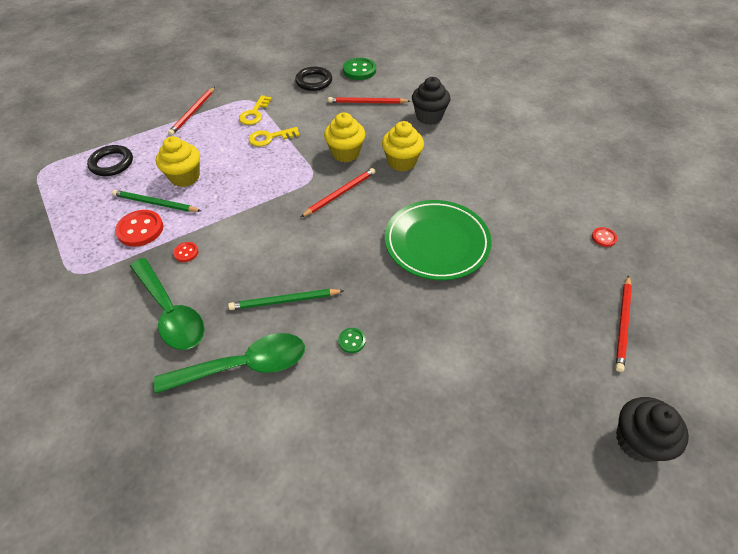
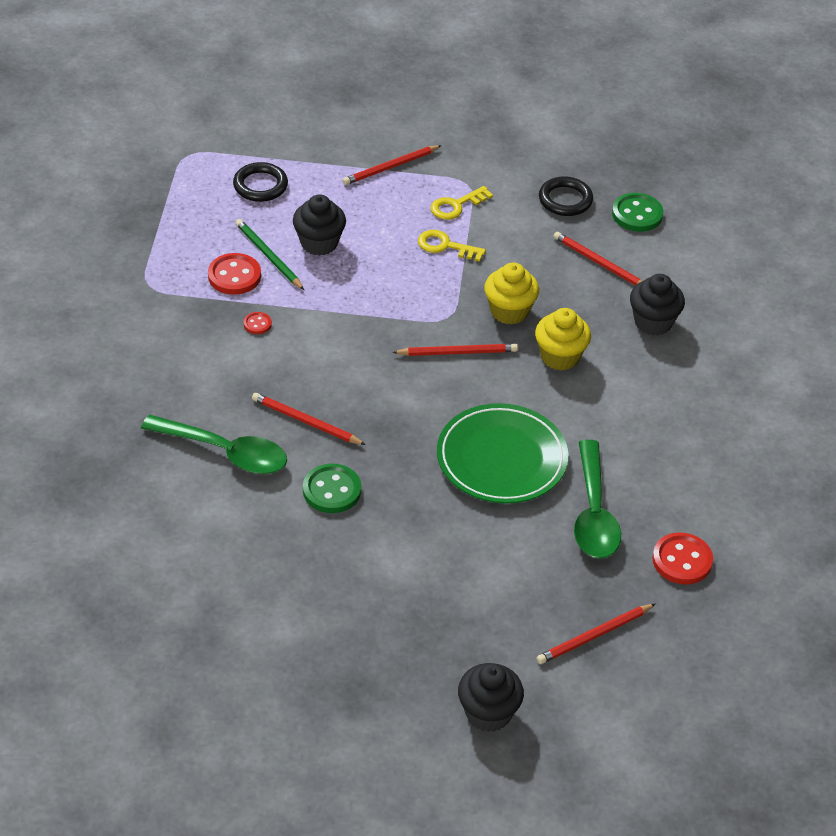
camera: 35 degrees right, 5 degrees down
(171, 312) = (202, 371): green spoon -> green spoon (594, 513)
(185, 177) = (319, 243): yellow cupcake -> black cupcake
(285, 301) = (306, 422): green pencil -> red pencil
(352, 341) = (332, 490): green button -> green button, size x1.94
(603, 238) = (682, 560): red button -> red button, size x1.94

